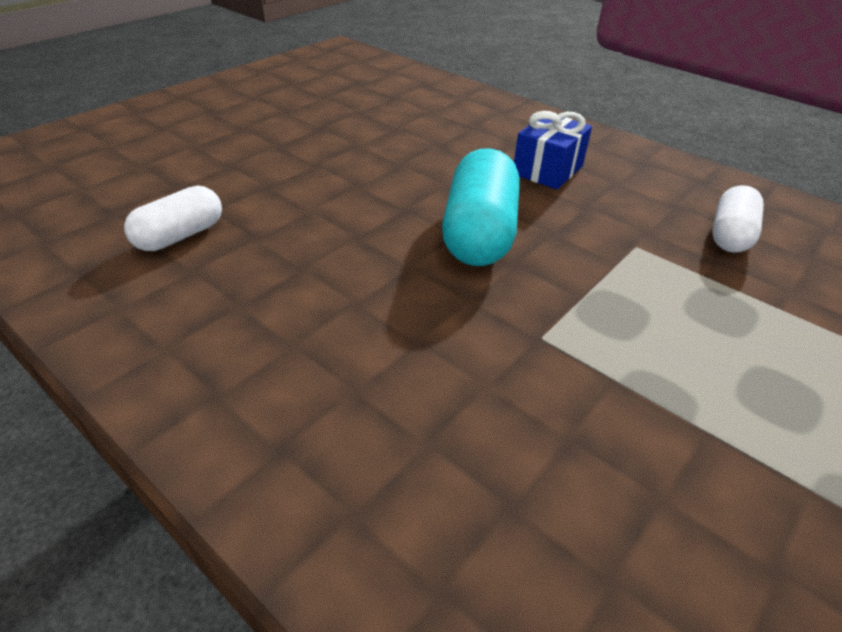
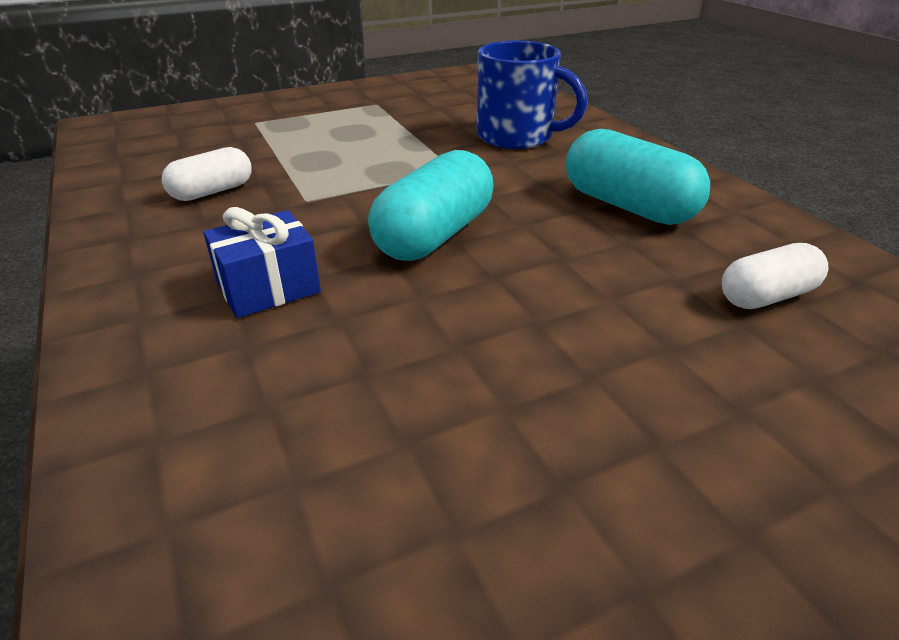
camera: 155 degrees left, 5 degrees down
(301, 322) = (628, 206): none -> turquoise capsule
(522, 471) = (517, 136): none -> blue mug

